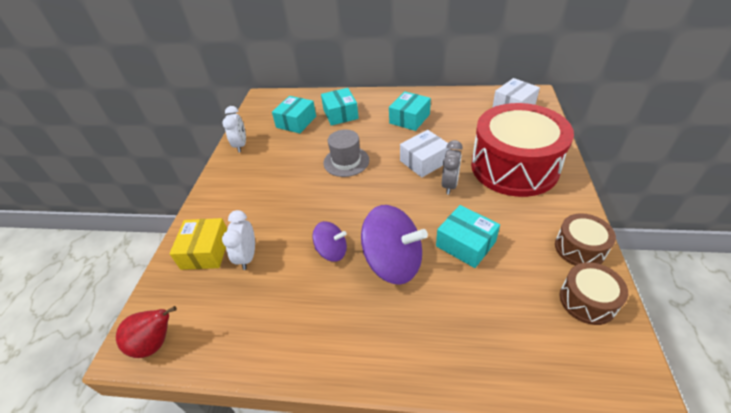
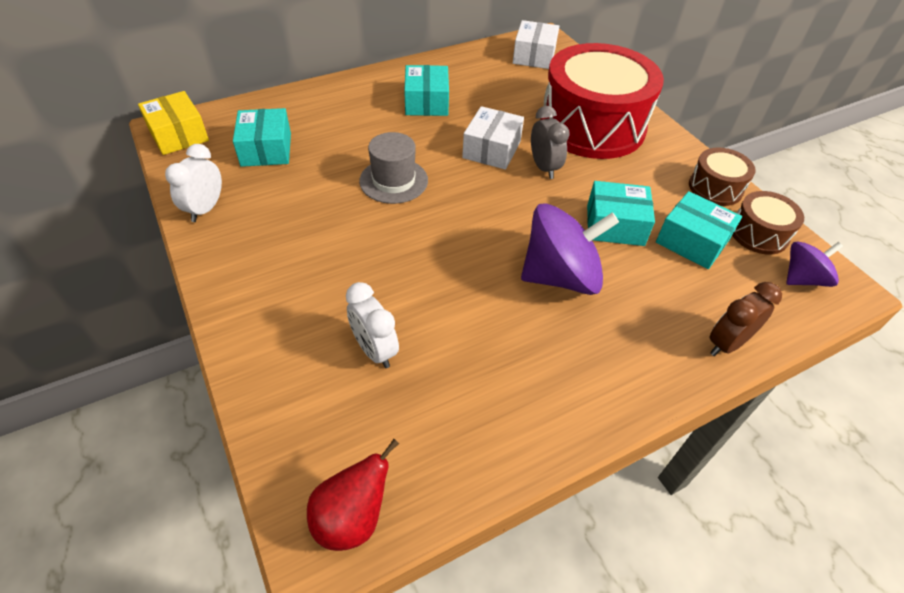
camera: 40 degrees left, 5 degrees up
(205, 251) = (303, 372): yellow box -> yellow box (178, 135)
(241, 145) = (205, 209): white clock -> white clock turned 120 degrees counterclockwise
(332, 251) = (479, 295): purple spinning top -> purple spinning top (802, 278)
(340, 114) = (325, 121): turquoise box -> turquoise box (692, 241)
(474, 371) = (726, 343): none -> brown clock

